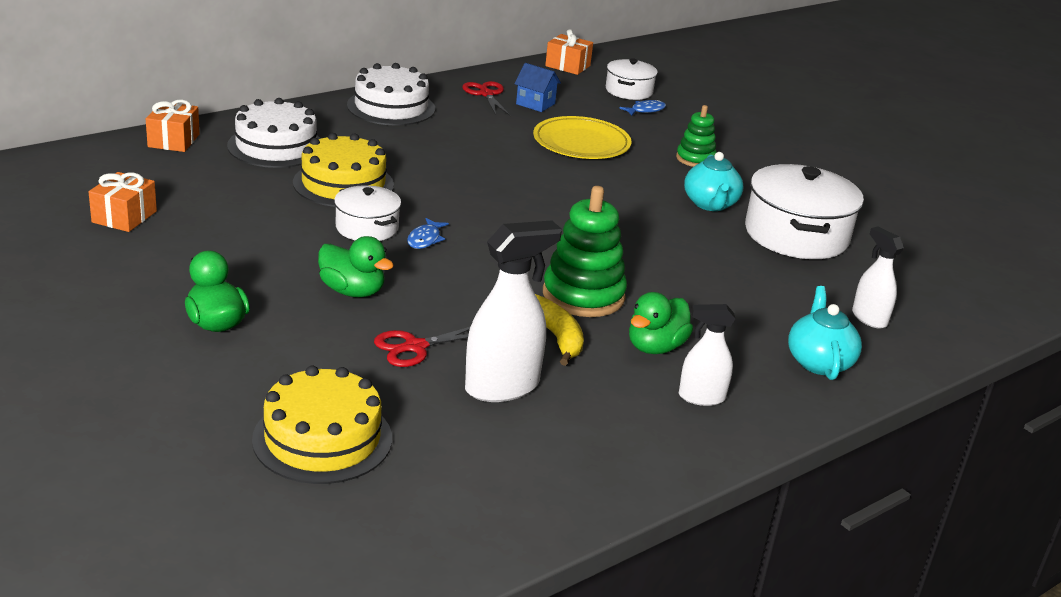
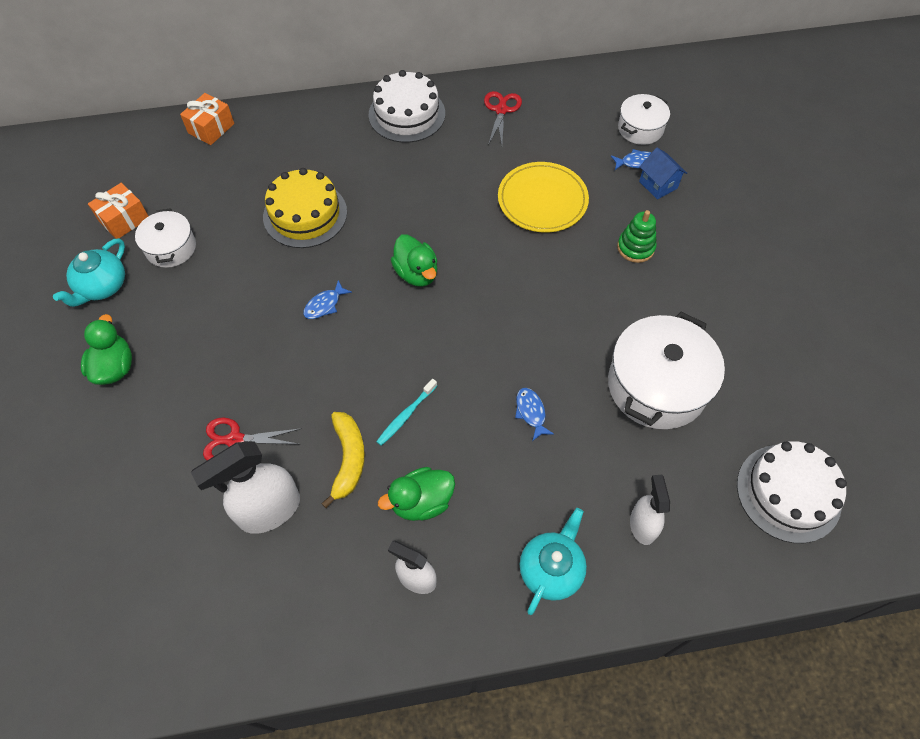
camera: 30 degrees right, 30 degrees up
(276, 146) = (282, 152): white cake -> white cake (788, 493)
(322, 439) = (109, 525): yellow cake -> none
(352, 291) = (230, 357): green duck -> green duck (416, 273)
(367, 228) = (289, 278): white pot -> white pot (171, 248)
(502, 387) = (269, 510): white spray bottle -> white spray bottle turned 150 degrees clockwise
(535, 104) = (537, 133): blue house -> blue house (658, 185)
(567, 66) = (605, 79): orange gift -> none
(583, 295) = (406, 415): green stacking toy -> turquoise toothbrush
(702, 271) = (531, 412): none -> blue fish
(710, 204) = (604, 319): turquoise teapot -> turquoise teapot (102, 287)

